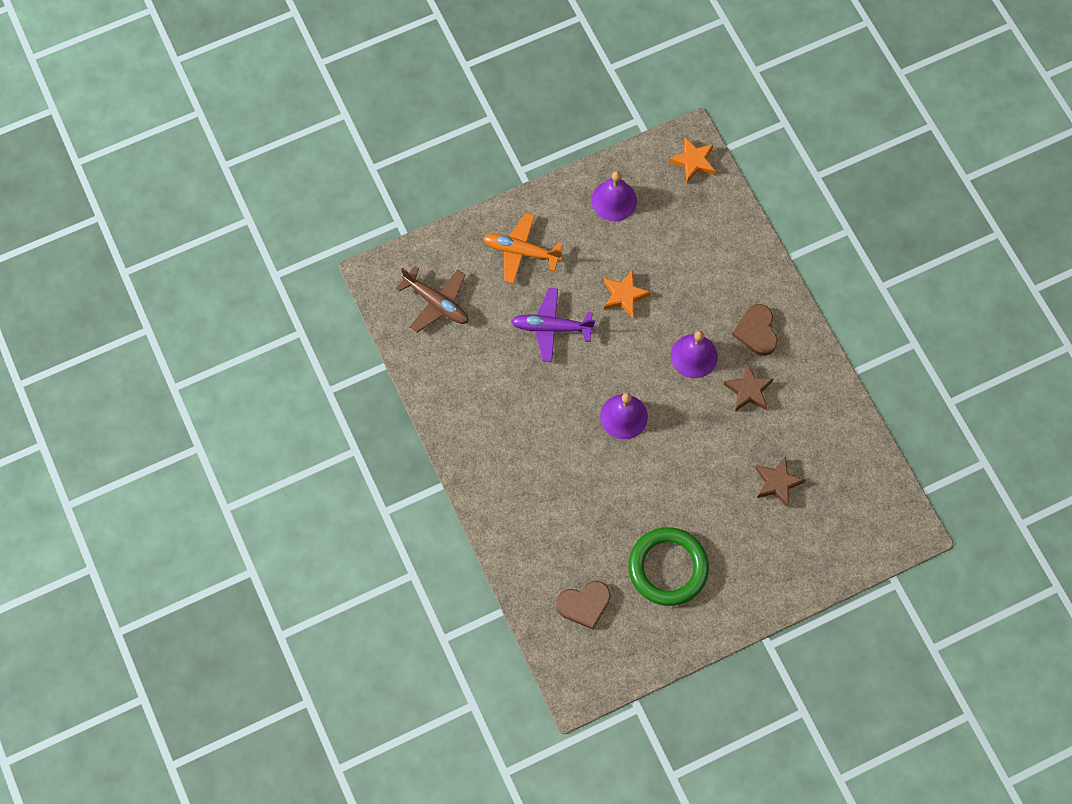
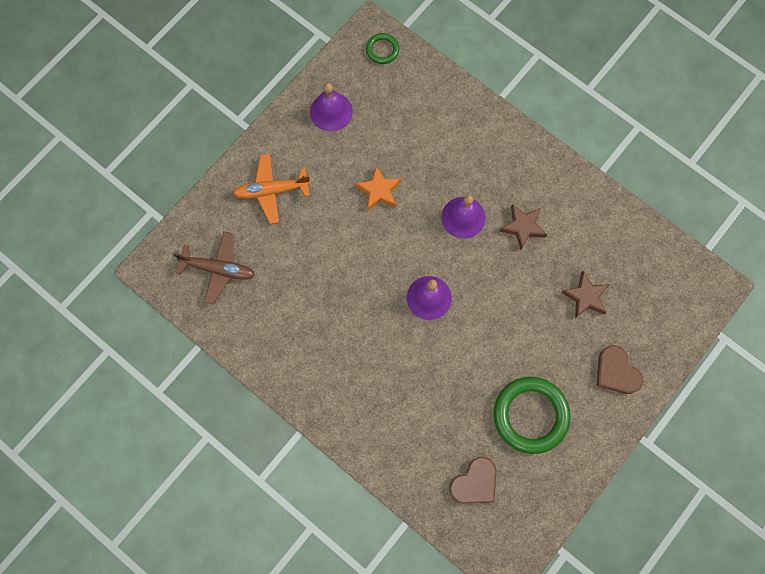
camera: 25 degrees left, 5 degrees up
(551, 327) = (329, 247): purple plane -> none
(693, 162) = (382, 50): orange star -> green ring
(756, 331) = (505, 173): brown heart -> brown heart (616, 372)

